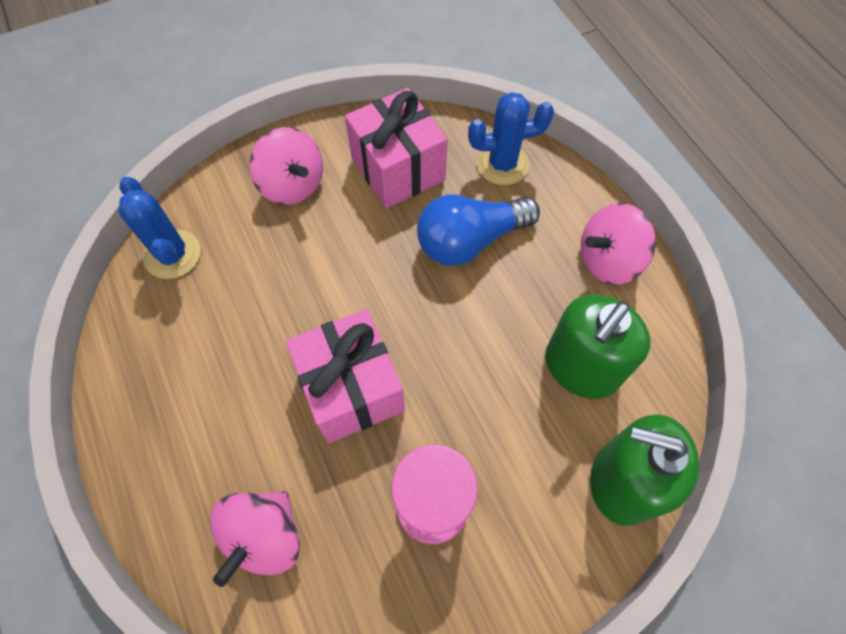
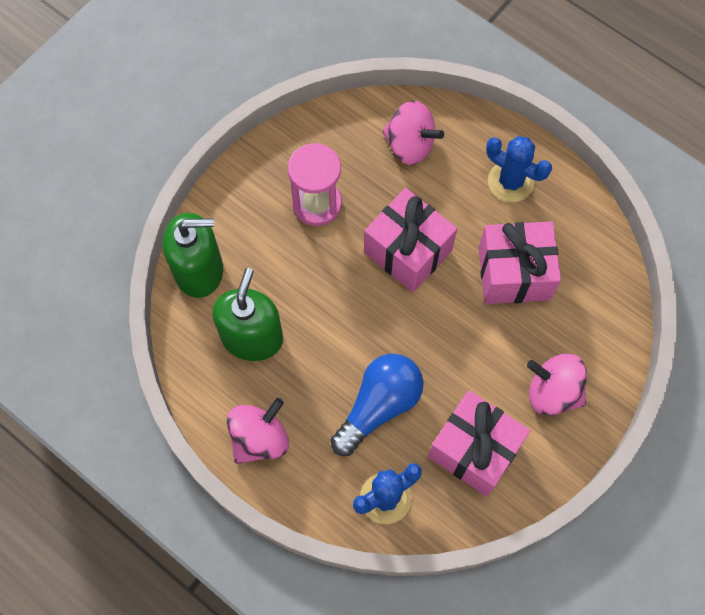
camera: 155 degrees right, 5 degrees up
(172, 254) = (602, 289): blue cactus -> blue cactus (510, 181)
(250, 310) = (514, 273): none -> pink gift
(264, 537) = (410, 145): pink spinning top -> pink spinning top turned 120 degrees clockwise

